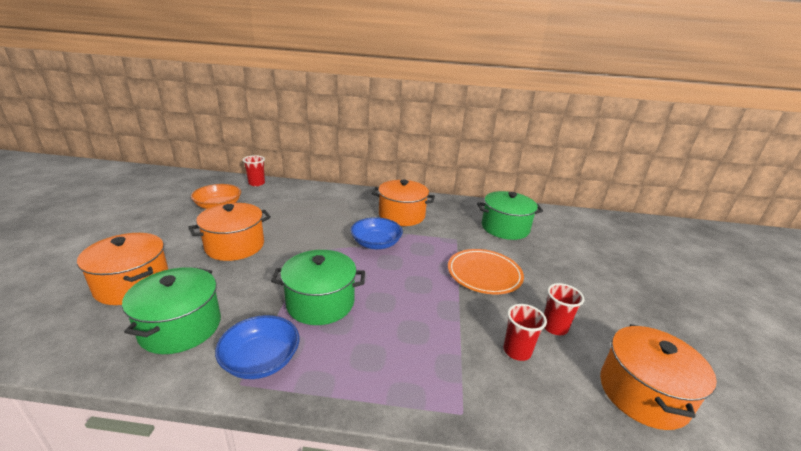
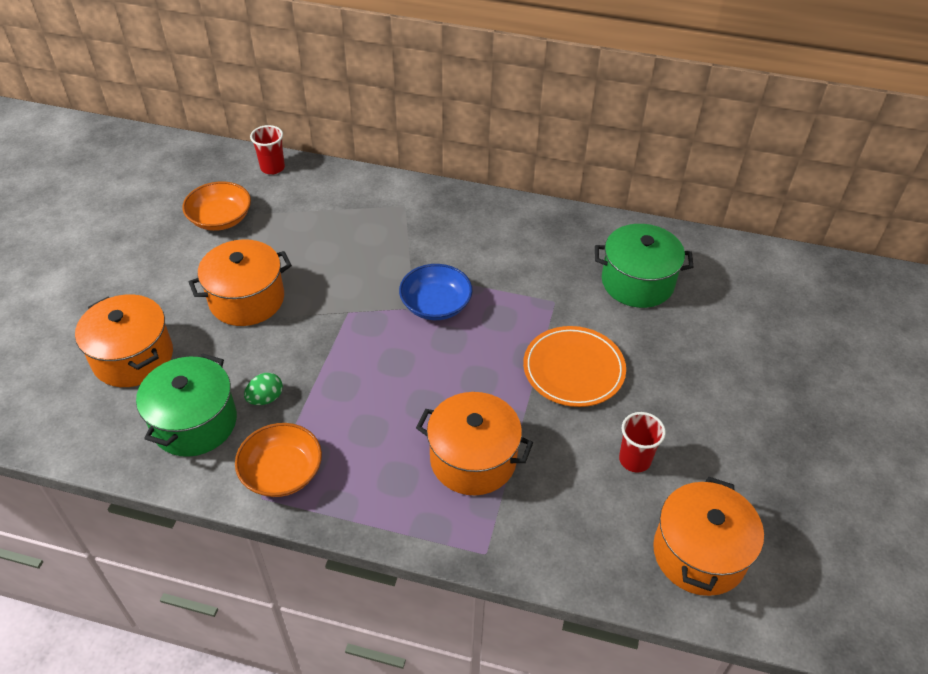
camera: 10 degrees right, 20 degrees up
(247, 305) = (265, 398): none -> green egg
(261, 360) = (282, 472): blue bowl -> orange bowl
(320, 303) = (351, 401): green pot -> none
(401, 215) = (484, 248): orange pot -> orange pot (473, 459)
(517, 351) = (573, 488): red cup -> none

